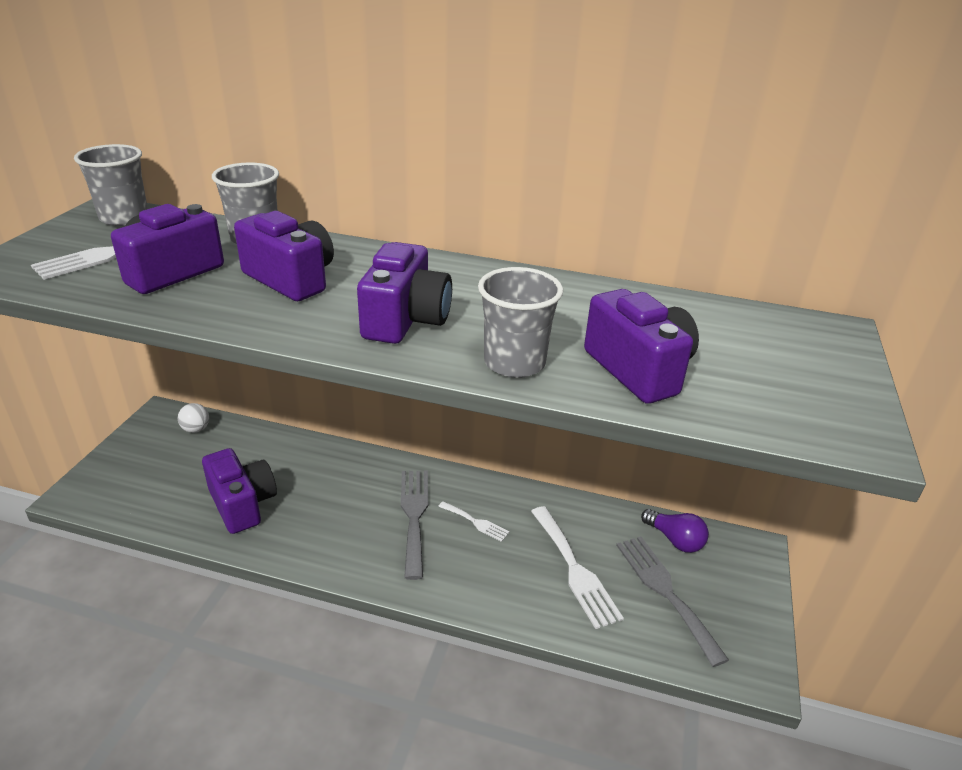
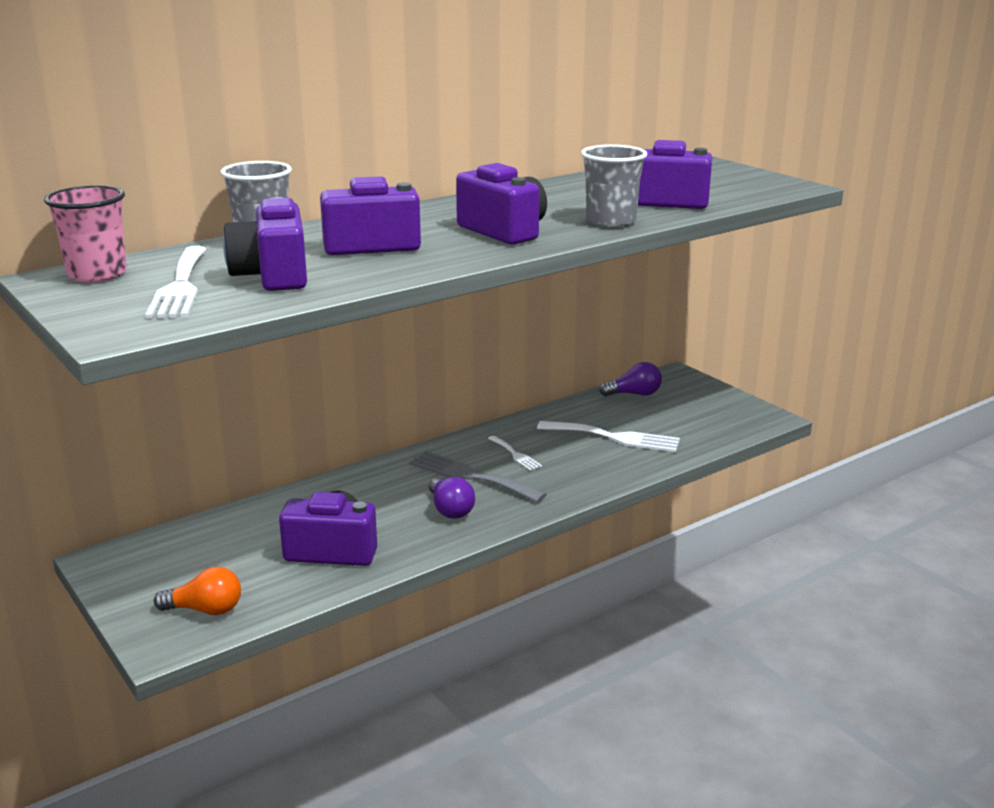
camera: 50 degrees left, 10 degrees down
(124, 218) = (97, 274): grey cup -> pink cup
(126, 489) = (205, 610): none -> orange light bulb
(196, 429) = (168, 546): white ball -> none
(350, 533) = (450, 510): none -> purple light bulb
(476, 522) = (515, 455): white fork -> white fork turned 75 degrees clockwise
(665, 591) = (674, 417): grey fork -> none

